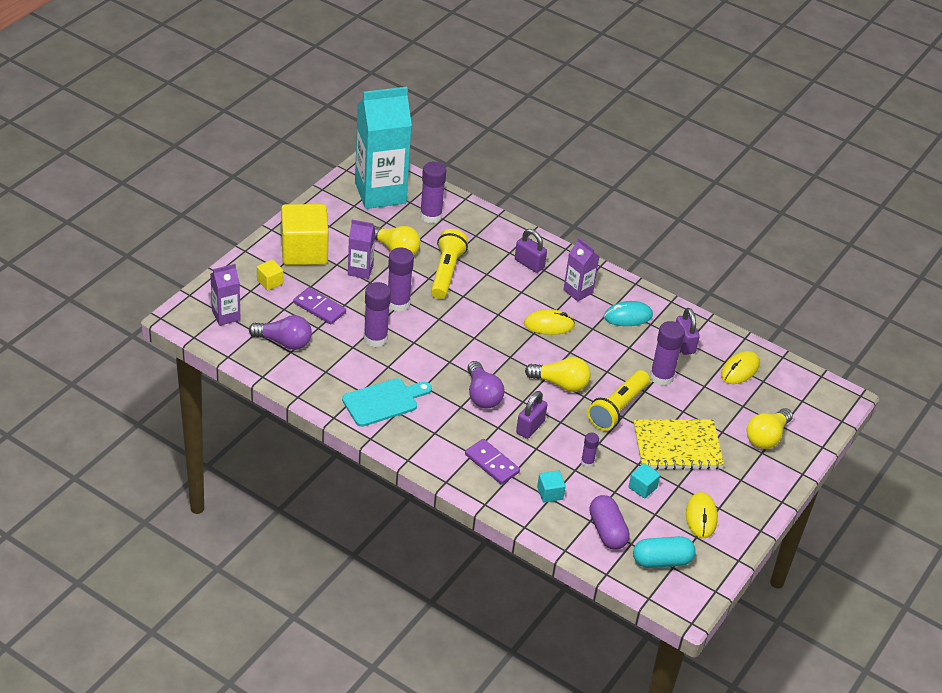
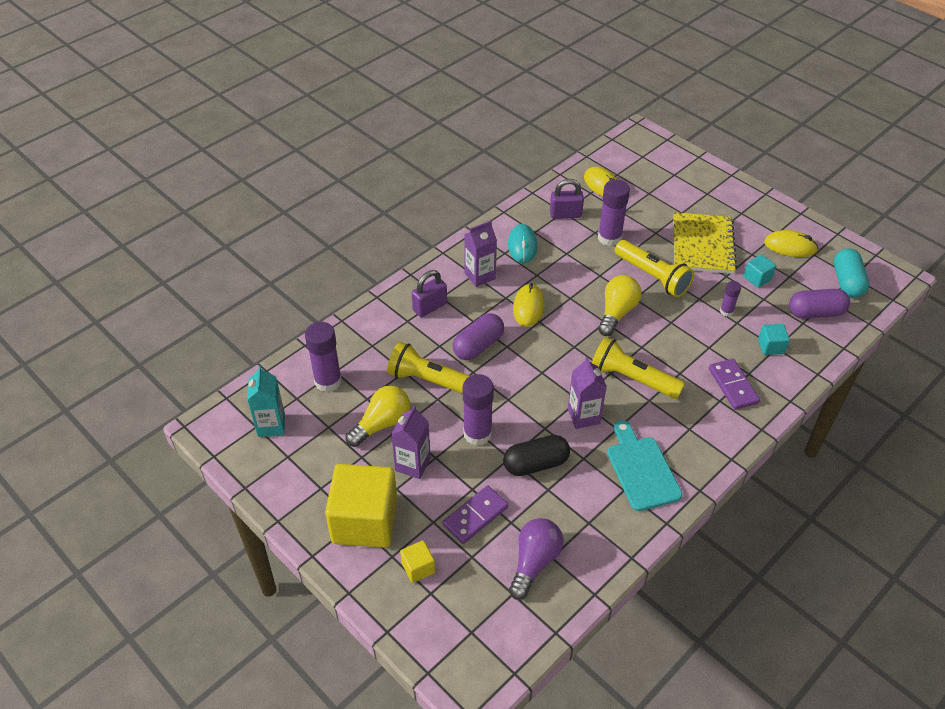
camera: 75 degrees left, 5 degrees up
(226, 316) = (477, 628): purple carton -> purple carton (583, 416)
(375, 338) = (535, 464): purple glue stick -> black capsule
(380, 193) = (271, 425): turquoise carton -> turquoise carton, size x0.48
(482, 395) = (632, 378): purple light bulb -> yellow flashlight
(492, 463) = (733, 386): purple domino -> purple domino turned 75 degrees counterclockwise
(493, 296) = (478, 346): none -> purple capsule
(530, 427) = (679, 347): purple padlock -> none
(766, 437) = (688, 186): yellow light bulb -> none

